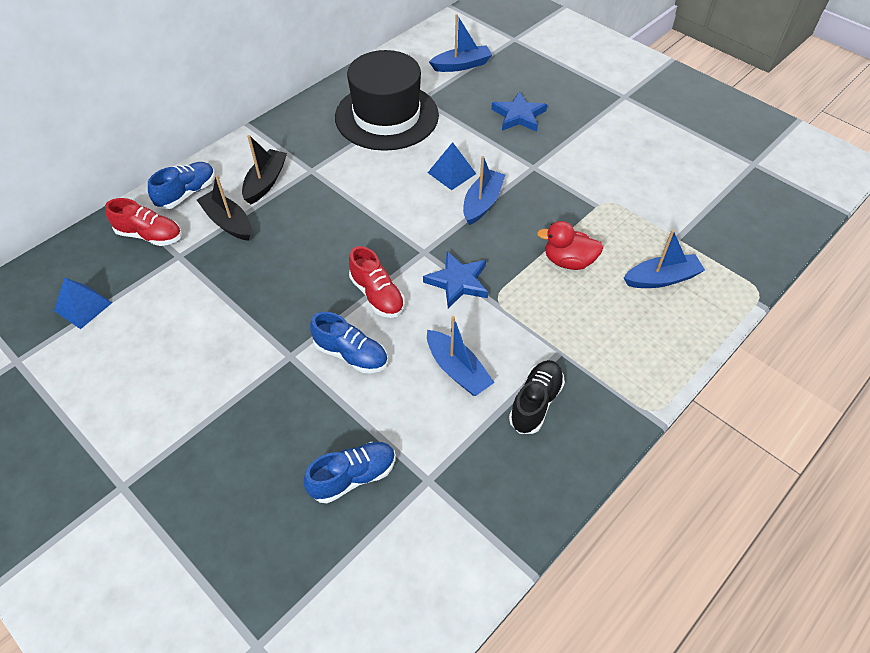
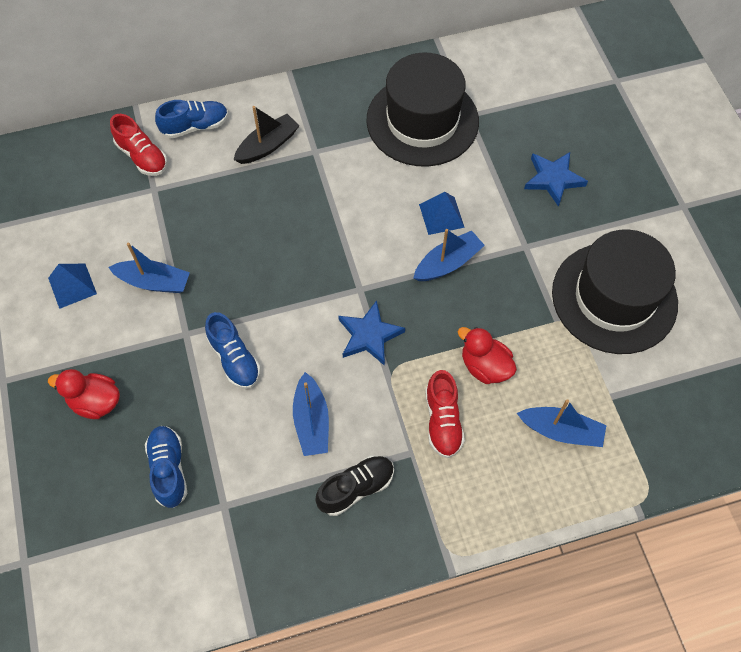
camera: 30 degrees right, 10 degrees up
(83, 306) = (56, 202): blue pyramid -> blue pyramid (72, 286)
(228, 222) = (212, 174): black boat -> none
(237, 456) = (95, 402): none -> red duck
(353, 477) = (169, 469): blue shoe -> blue shoe turned 105 degrees counterclockwise
(377, 295) = (291, 312): red shoe -> red shoe (442, 421)
(462, 65) = (537, 91): blue boat -> blue boat (154, 282)
(625, 172) = (614, 297): none -> black hat

